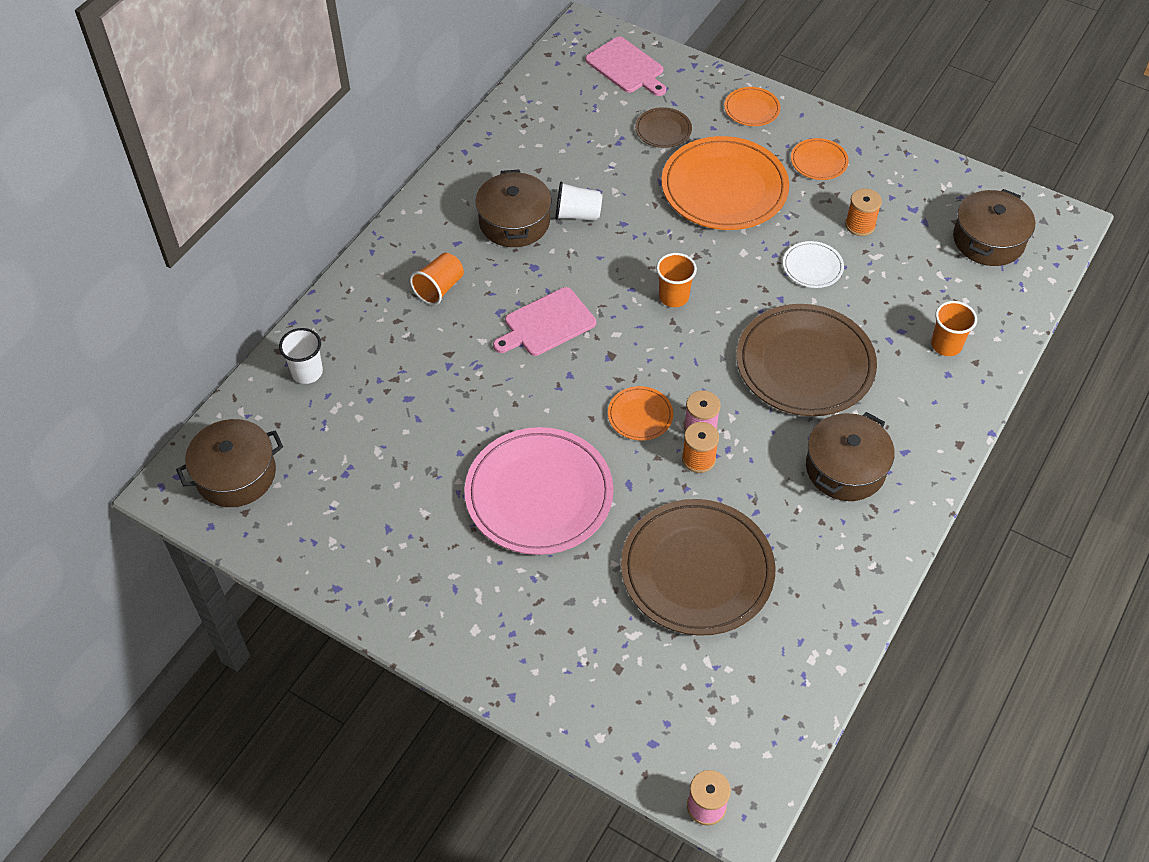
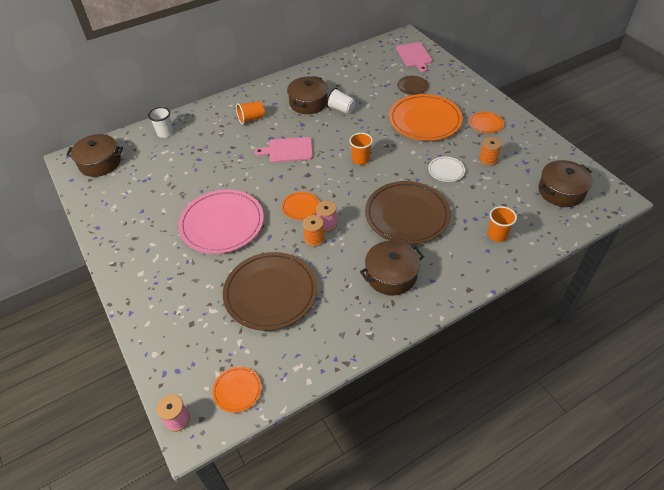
camera: 30 degrees right, 5 degrees down
(752, 109) = (466, 90): orange plate -> orange plate (237, 390)

